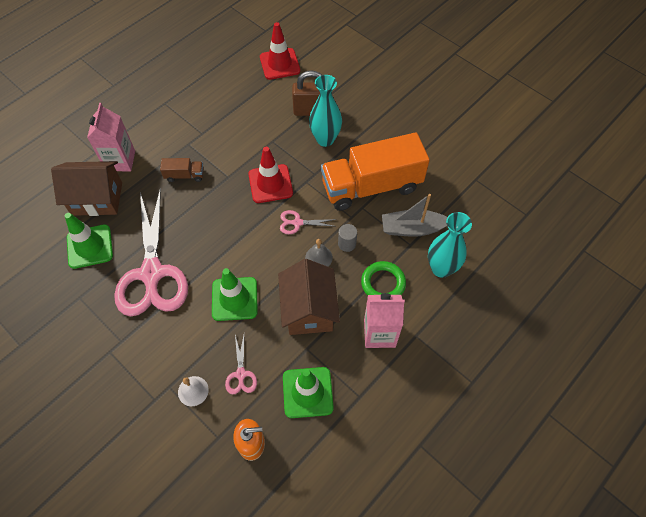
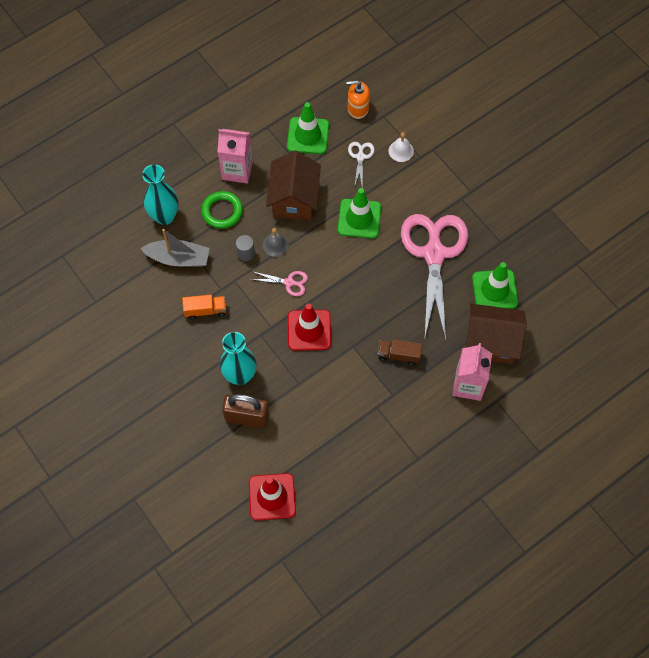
camera: 170 degrees left, 5 degrees up
(241, 374) = (360, 157): pink scissors -> white scissors
(371, 186) = (205, 310): orange truck -> orange truck, size x0.41

